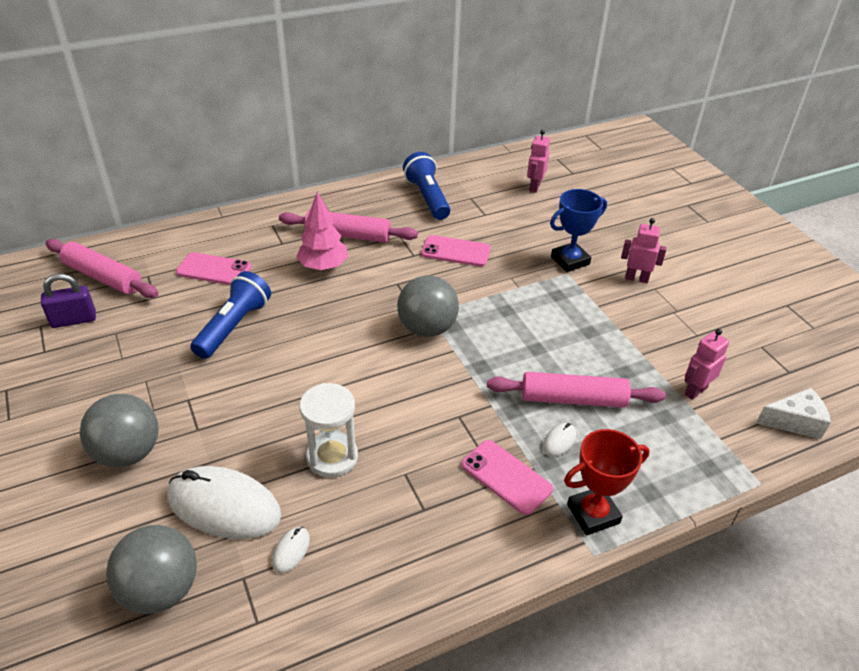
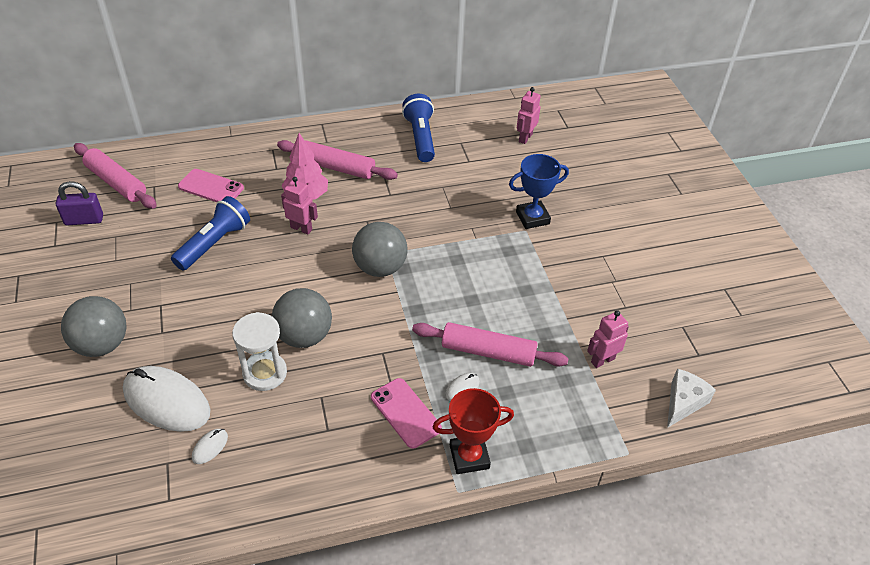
camera: 10 degrees right, 5 degrees up
(161, 590) = (102, 462): grey ball -> grey ball (304, 336)
(456, 251) = (429, 196): pink phone -> none
(636, 278) = (589, 243): pink robot -> pink robot (301, 228)
(794, 422) = (683, 402): white cheese -> white cheese turned 60 degrees counterclockwise

